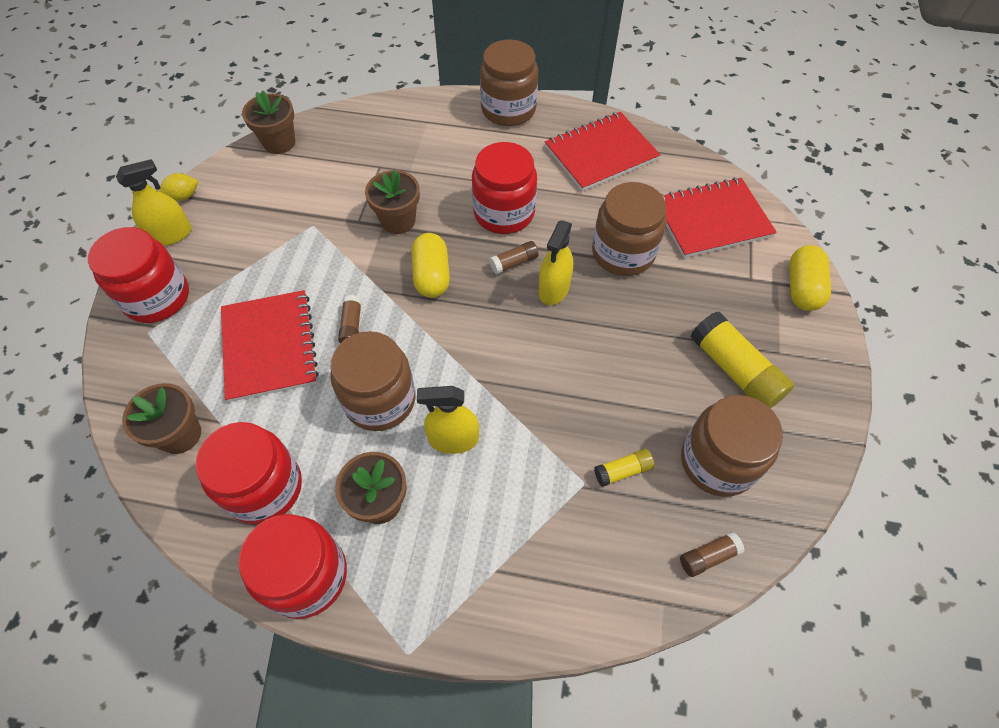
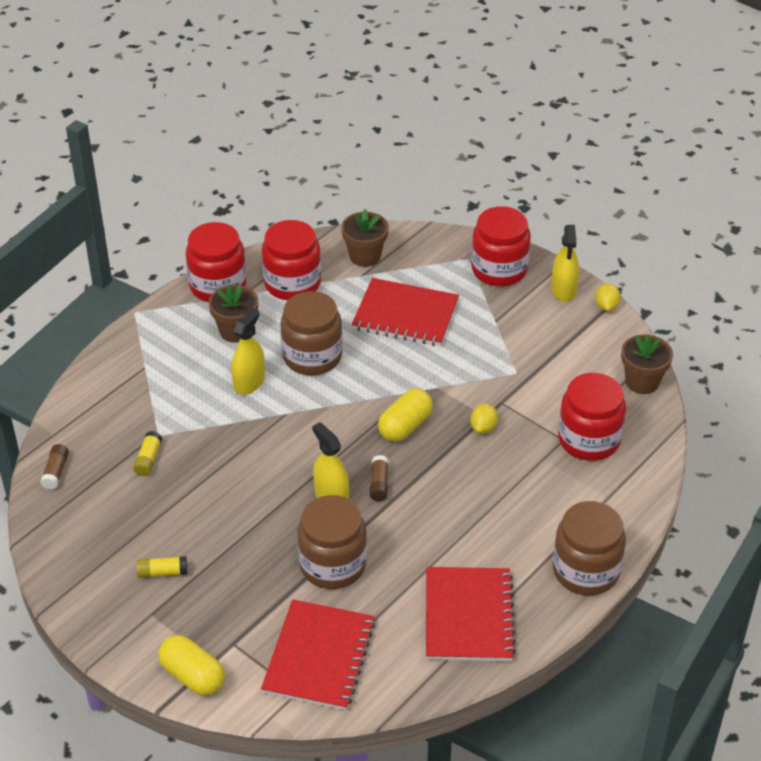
camera: 120 degrees right, 15 degrees down
(351, 325) = (390, 363): brown glue stick -> none
(398, 220) = (483, 428): brown flower pot -> yellow lemon
(431, 275) = (405, 426): yellow capsule -> yellow capsule turned 75 degrees counterclockwise
(504, 213) = (441, 502): red jar -> red jar (589, 440)
(717, 461) = (107, 516): brown jar -> none
(734, 370) = (162, 572): yellow glue stick -> yellow glue stick, size x0.51

